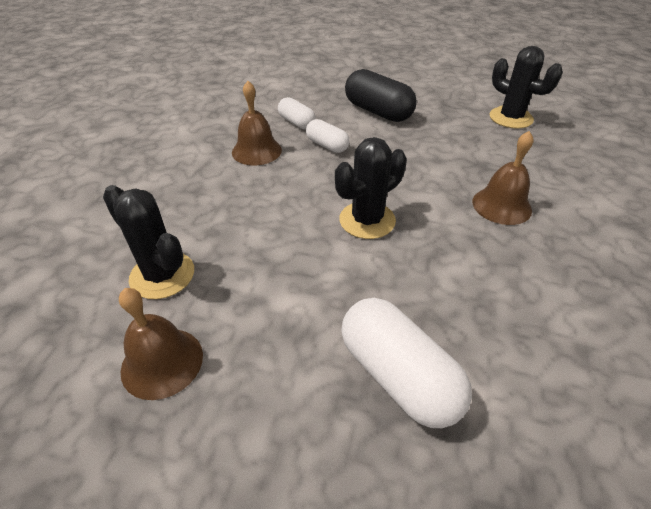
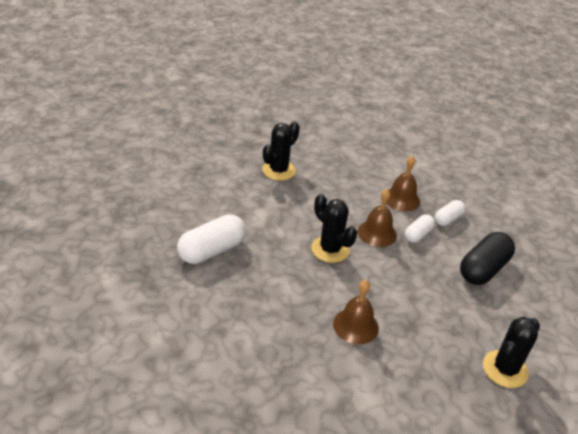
camera: 85 degrees right, 5 degrees down
(162, 362) = (226, 176): brown bell -> brown bell (377, 233)

